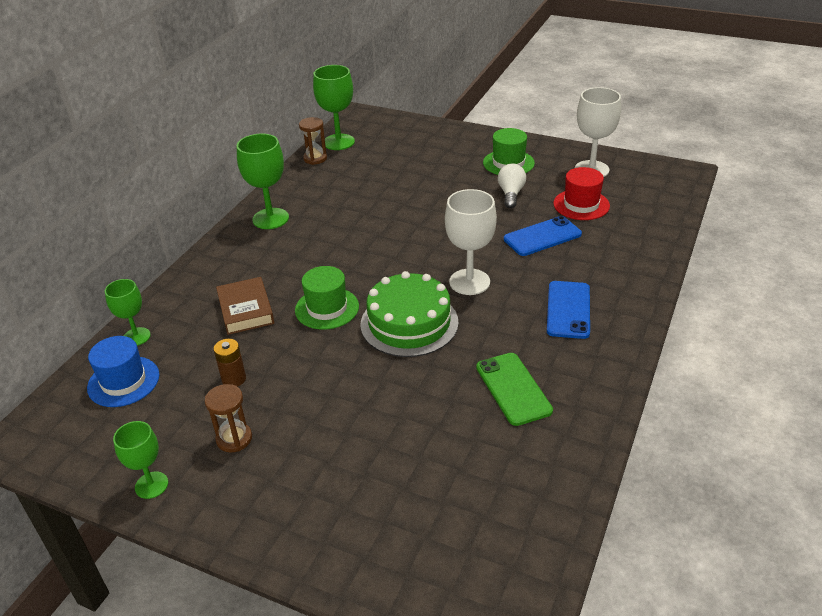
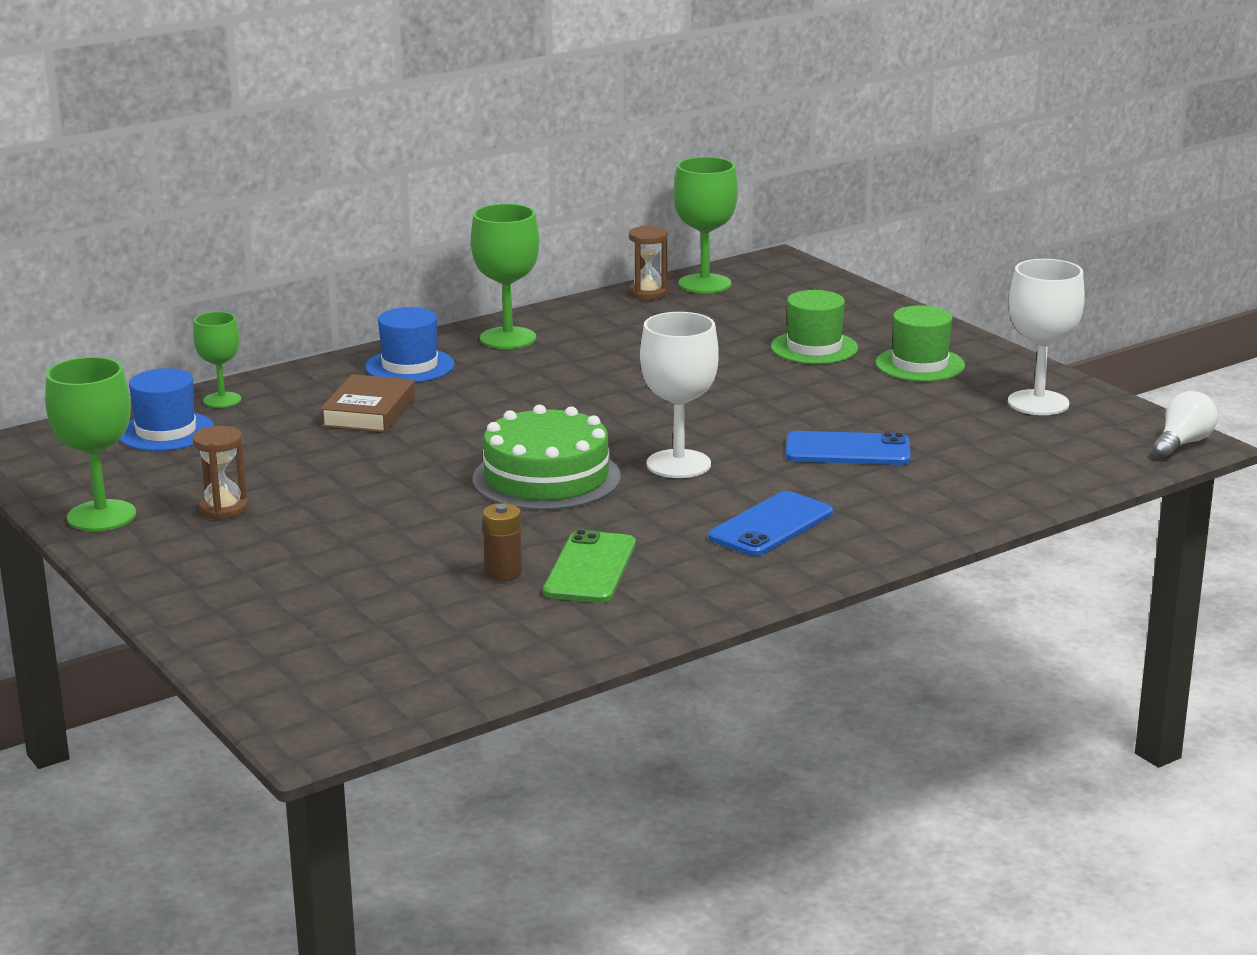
camera: 30 degrees right, 15 degrees down
(151, 485) = (101, 516): green goblet -> green goblet, size x1.61
(233, 262) = (410, 366): none -> blue hat
(234, 379) = (282, 464): brown battery -> brown battery (503, 573)
(327, 308) = (465, 437): green hat -> green hat (814, 348)
(511, 194) = (871, 397): white light bulb -> white light bulb (1182, 443)
(581, 205) = (959, 434): red hat -> none

